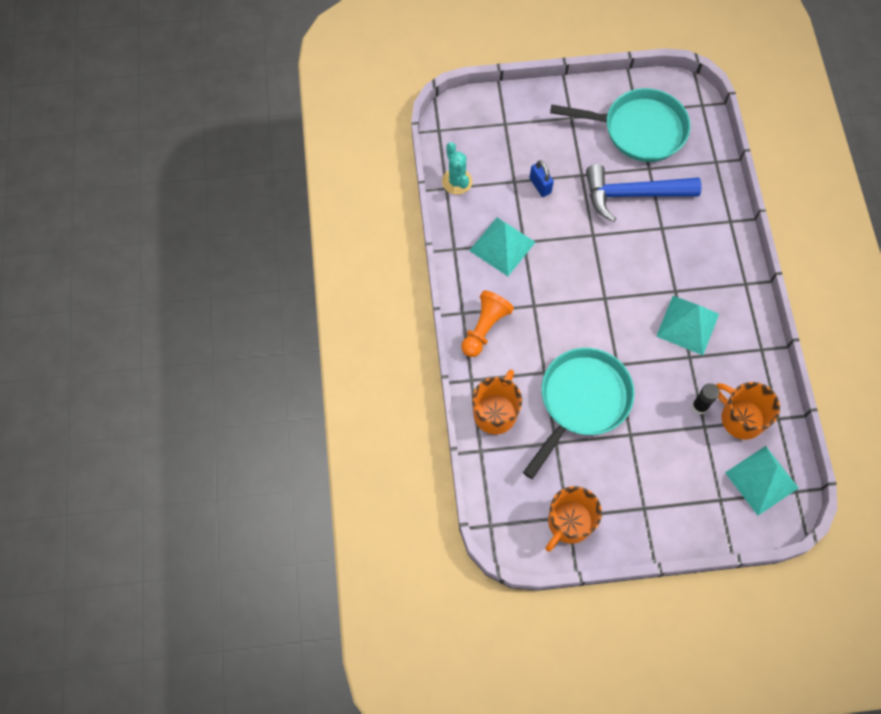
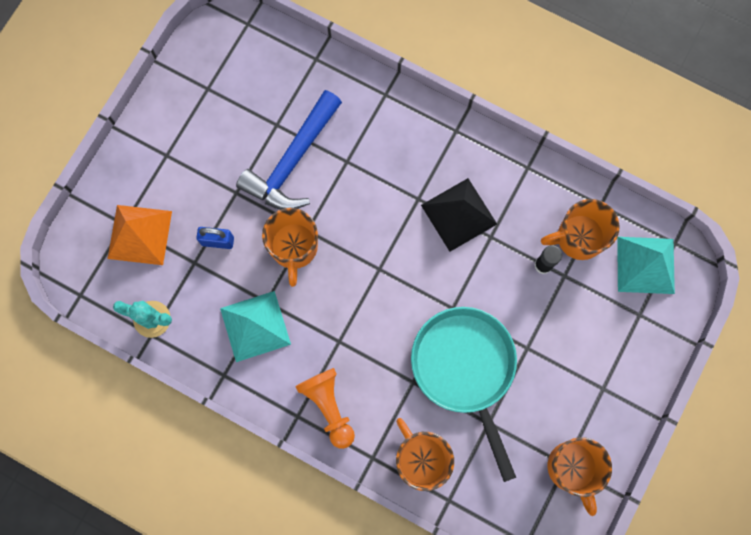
camera: 55 degrees left, 10 degrees up
(506, 137) = (140, 234): none -> orange pyramid
(574, 235) = (294, 248): none -> orange mug
(639, 130) = (229, 102): turquoise pan -> none
(687, 325) = (459, 214): turquoise pyramid -> black pyramid

